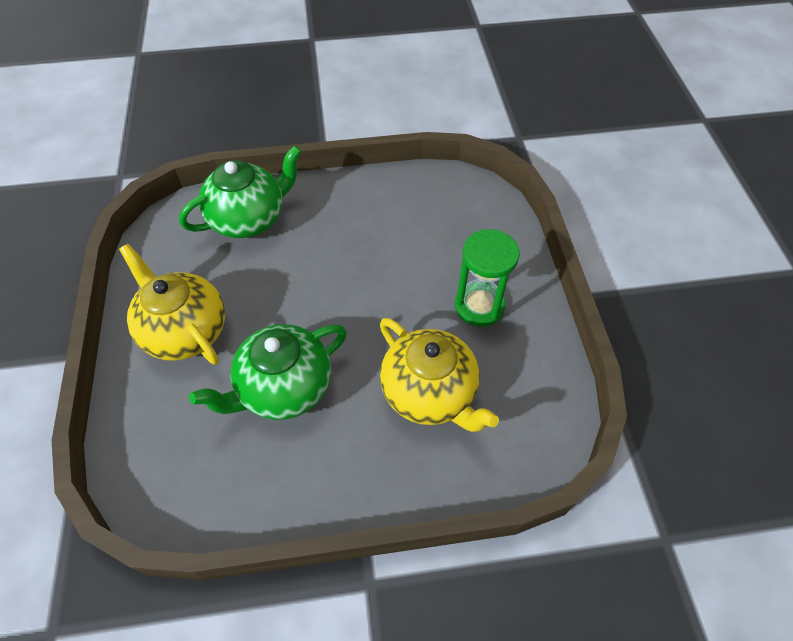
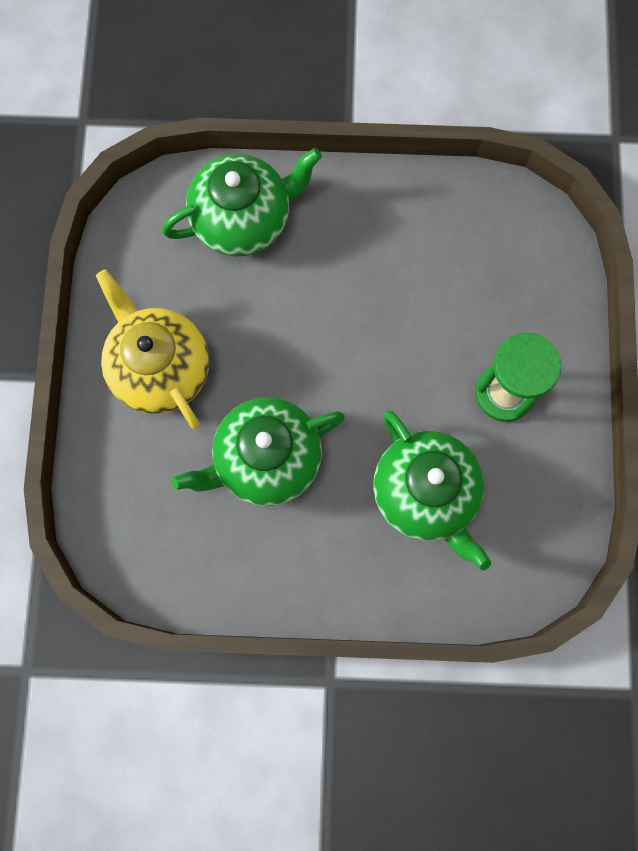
camera: 10 degrees right, 20 degrees up
(430, 393) = (426, 494): yellow teapot -> green teapot

